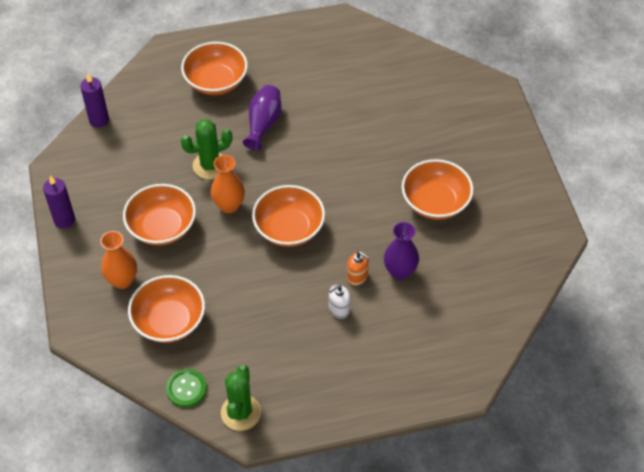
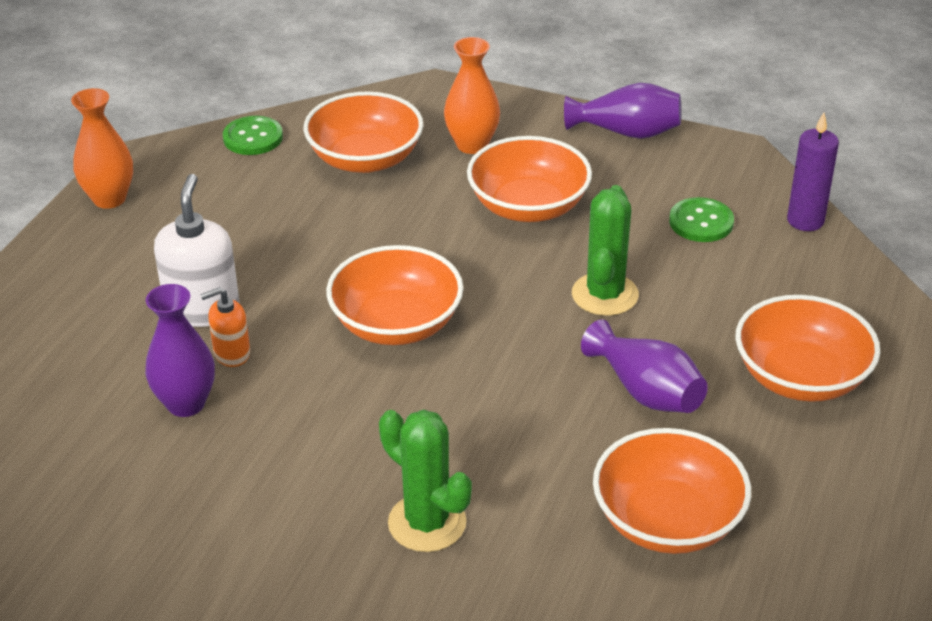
camera: 125 degrees right, 15 degrees down
(64, 220) = (626, 132): purple candle -> purple vase
(127, 156) = (701, 222): none -> green button
(229, 205) = (504, 282): orange vase -> orange vase (109, 199)
(241, 412) = (168, 164): green cactus -> green cactus (427, 523)
(339, 309) = (202, 309): white soap dispenser -> white soap dispenser, size x1.72
(435, 202) = (262, 523): orange bowl -> orange bowl (667, 521)

